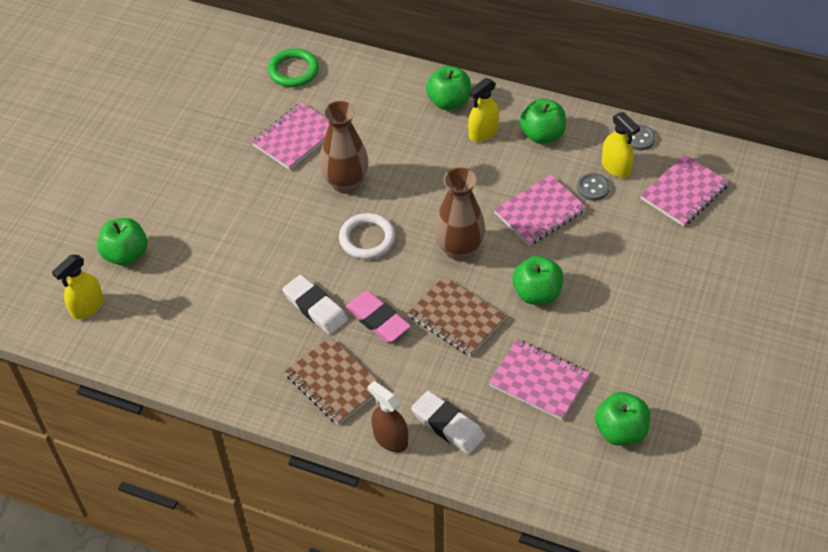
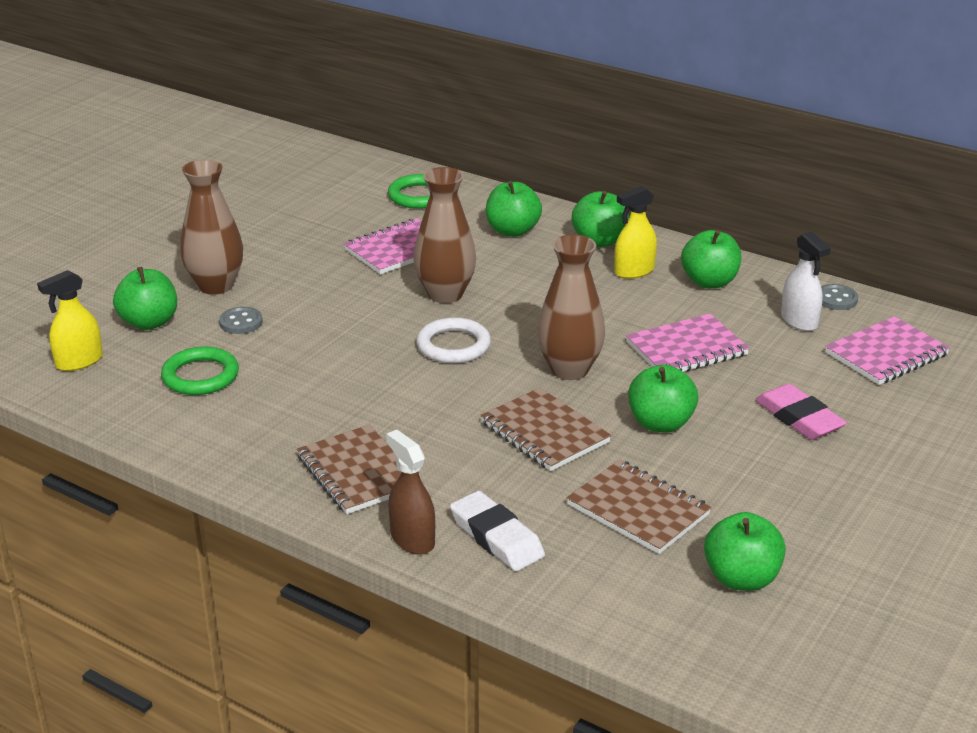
camera: 10 degrees right, 20 degrees down
(164, 204) = (216, 286): none -> brown vase
(186, 305) = (200, 376): none -> green ring
(315, 308) = (362, 399): white eraser -> none
(377, 320) = (439, 421): pink eraser -> pink eraser (799, 418)
(379, 101) = (512, 231): none -> green apple
(539, 381) = (638, 510): pink notebook -> brown notebook
(592, 188) = (763, 335): grey button -> grey button (241, 322)
(616, 167) = (799, 321): yellow spray bottle -> white spray bottle

